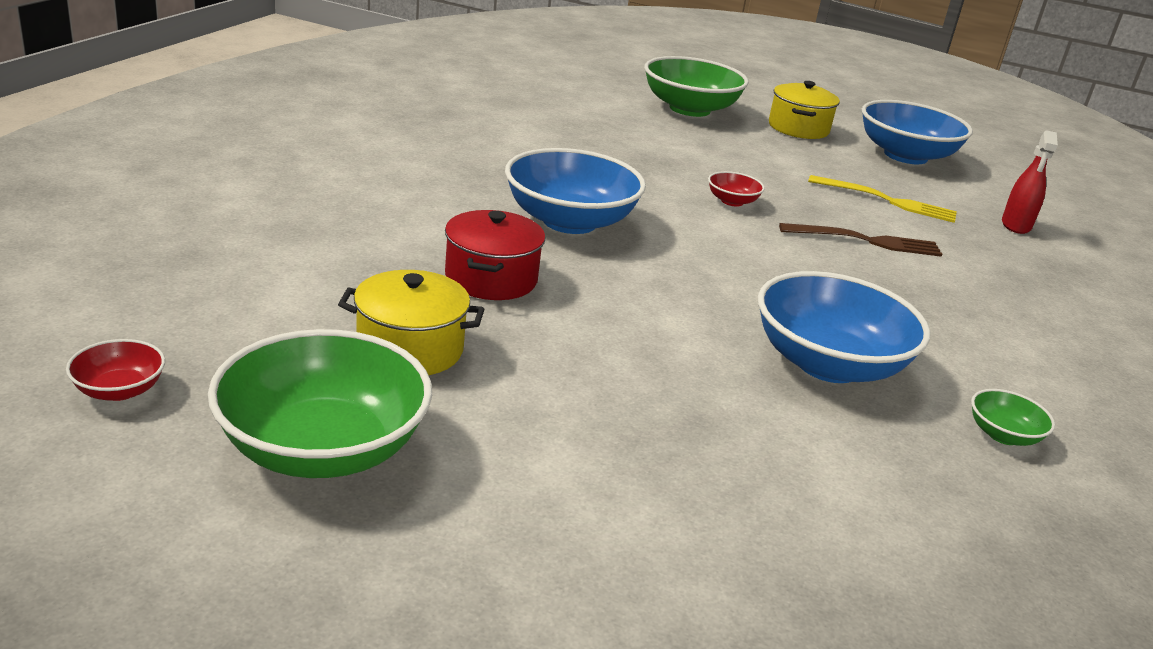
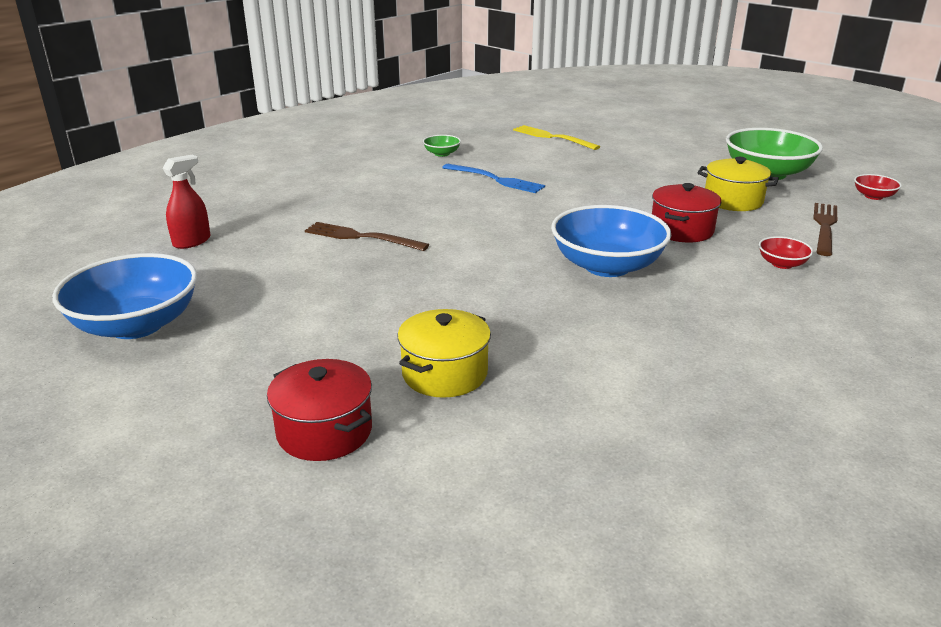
camera: 155 degrees left, 0 degrees up
(267, 302) = (824, 226): none -> brown fork
(689, 109) = (324, 431): green bowl -> red pot
(732, 201) = (438, 277): red bowl -> red bowl (782, 264)
(798, 128) = (205, 380): yellow pot -> yellow pot (444, 373)
(828, 364) = (496, 180): blue bowl -> blue fork
(888, 201) = (274, 269): yellow fork -> yellow fork (552, 137)

